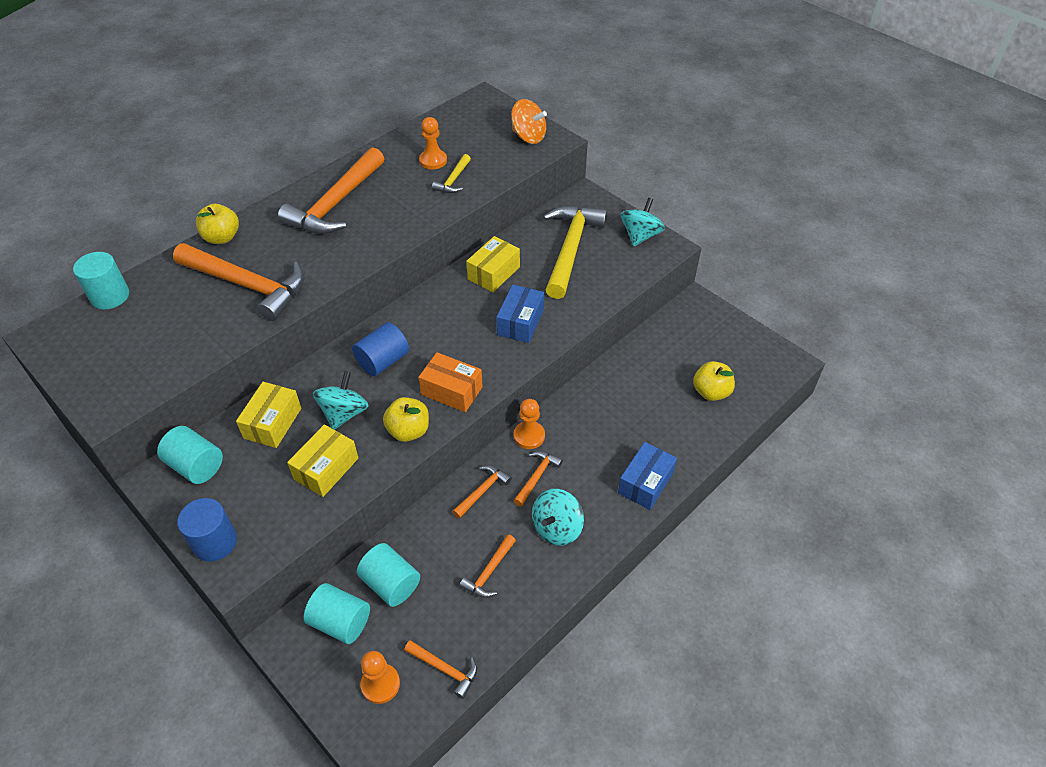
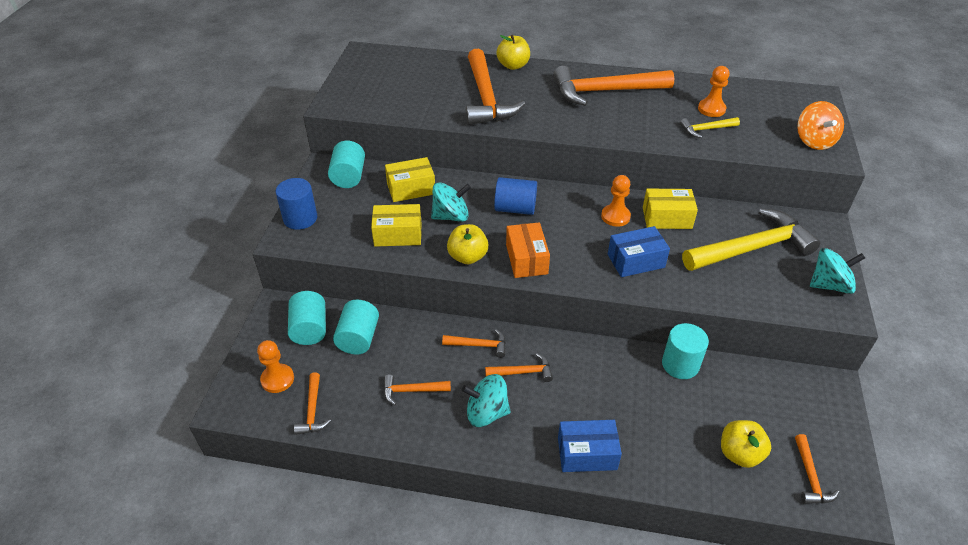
camera: 55 degrees right, 5 degrees down
(110, 296) = (417, 55): turquoise cylinder -> turquoise cylinder (680, 364)
(529, 436) = (556, 345): orange pawn -> orange pawn (615, 216)
(754, 368) = (810, 477): none -> orange hammer

